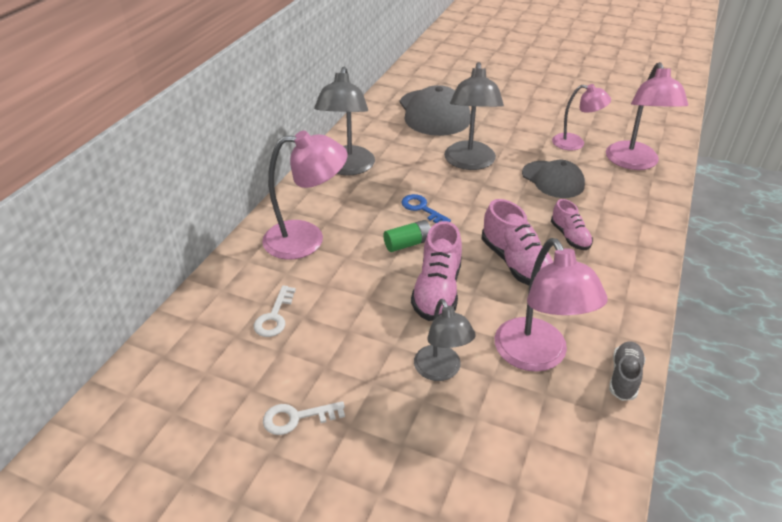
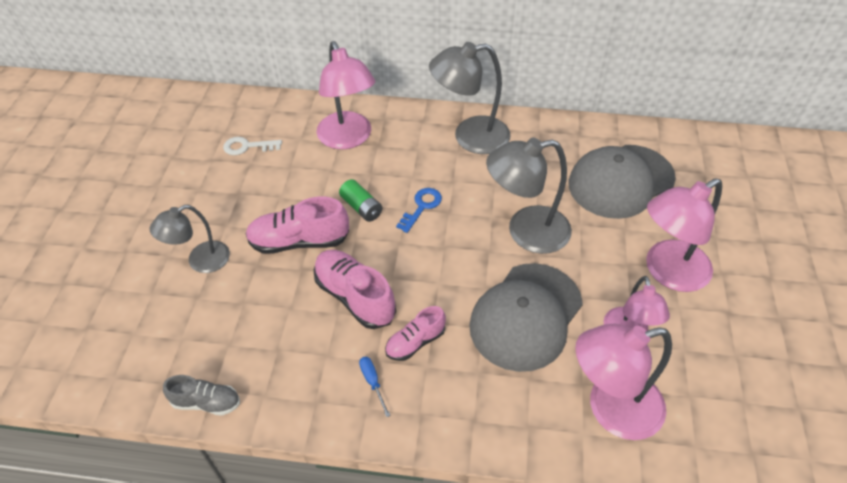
camera: 75 degrees right, 10 degrees up
(296, 418) = (147, 187): white key -> none
(516, 263) = (355, 297): pink shoe -> pink shoe turned 90 degrees clockwise
(537, 356) = (225, 328): pink lamp -> pink lamp (667, 272)
(553, 179) = (526, 316): grey cap -> grey cap, size x1.55
(607, 266) = (372, 382): none -> blue screwdriver

